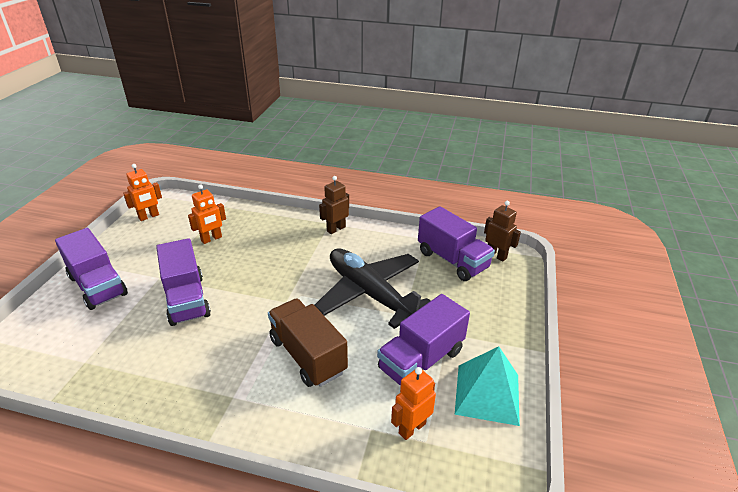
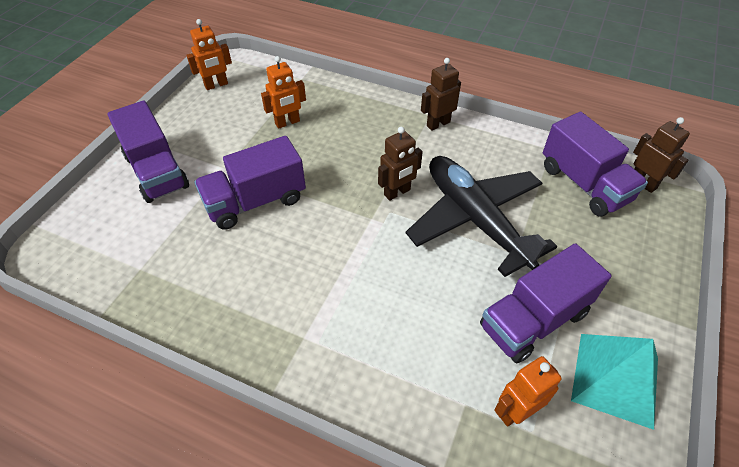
camera: 10 degrees right, 15 degrees up
(186, 299) = (255, 201): purple truck -> purple truck turned 75 degrees clockwise
(306, 281) = (397, 192): none -> brown robot
(307, 355) = (394, 295): brown truck -> none

